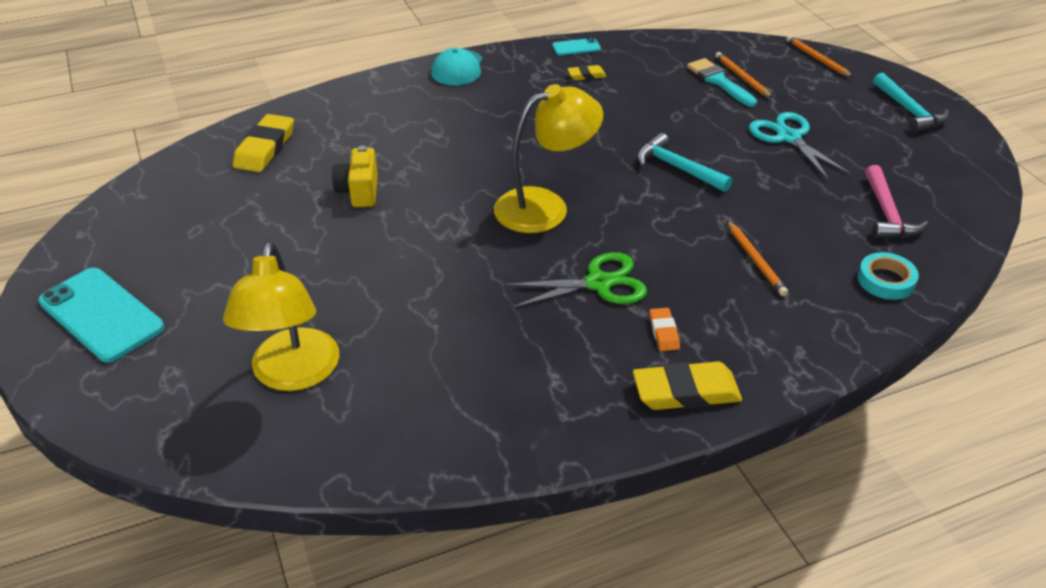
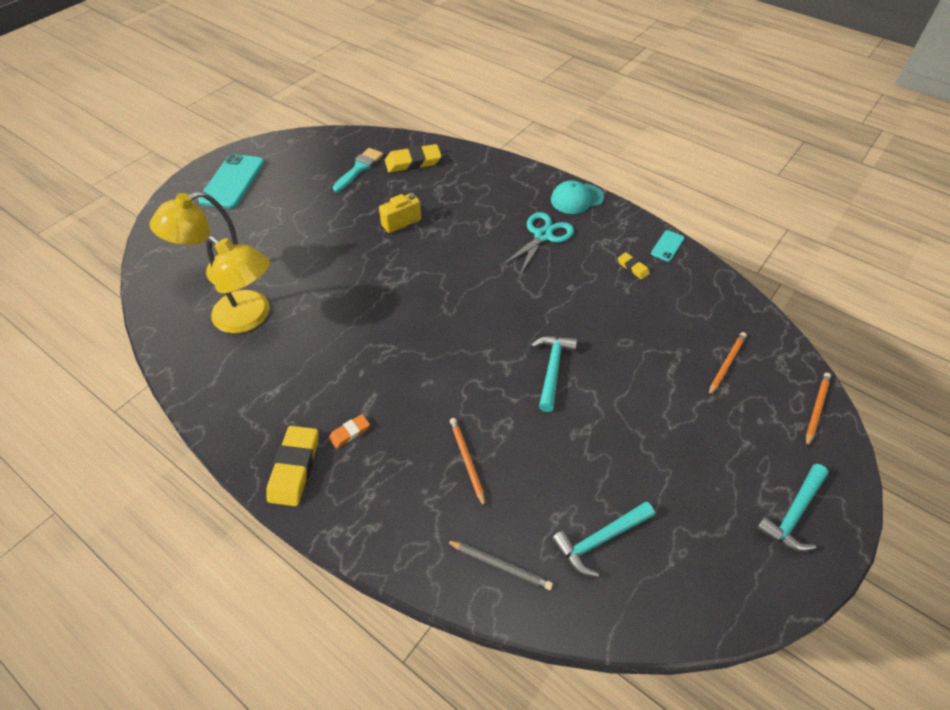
camera: 60 degrees right, 10 degrees up
(545, 206) = (447, 313): yellow lamp -> yellow lamp (250, 317)
(576, 47) = (667, 246): turquoise phone -> turquoise phone turned 75 degrees clockwise
(598, 283) = (381, 376): green scissors -> none
(686, 391) = (294, 468): yellow eraser -> yellow eraser turned 45 degrees clockwise
(719, 81) = (704, 351): turquoise brush -> turquoise brush (359, 168)
(755, 260) = (467, 461): orange pencil -> orange pencil turned 120 degrees clockwise
(789, 137) = (659, 429): turquoise scissors -> turquoise scissors (543, 236)
(886, 280) = (500, 565): turquoise tape -> grey pencil
(887, 213) = (599, 540): pink hammer -> turquoise hammer

